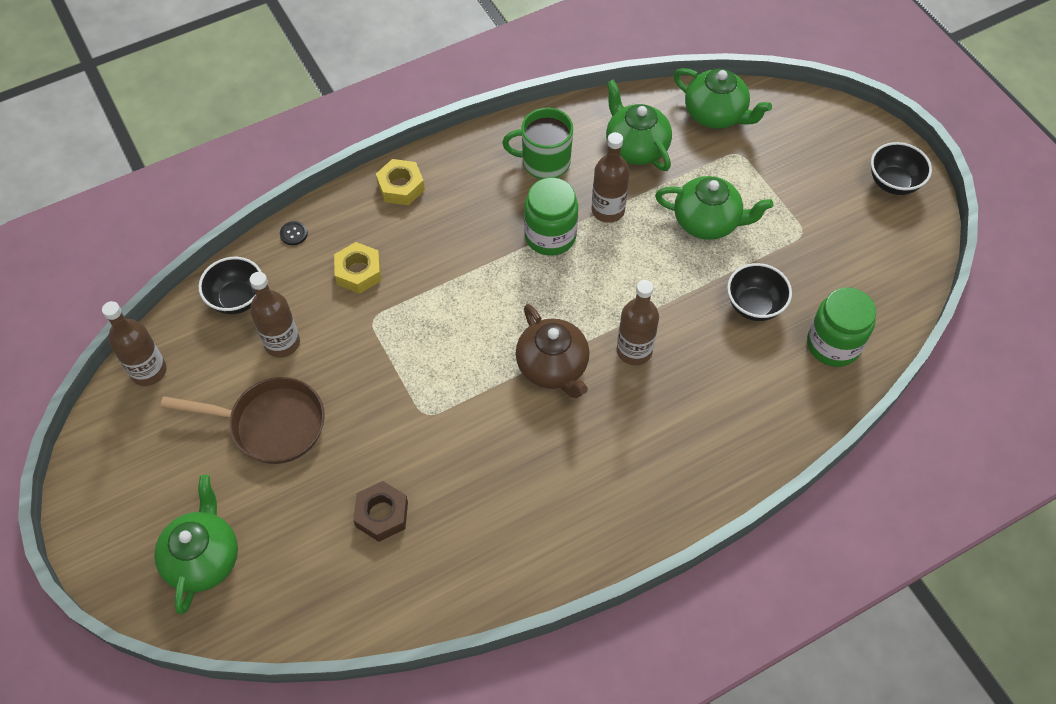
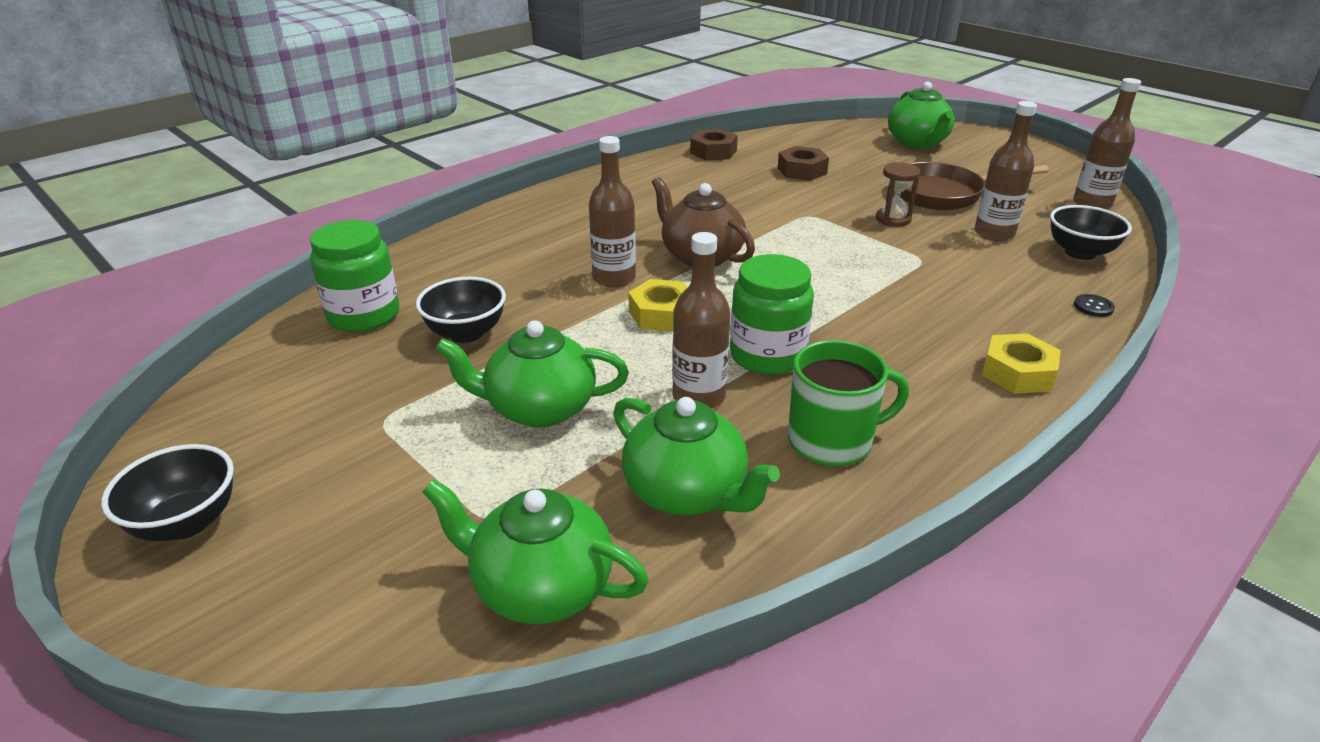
camera: 165 degrees right, 25 degrees down
(353, 388) = (893, 219): none -> brown hourglass
(358, 272) = (977, 289): yellow nut -> yellow nut (662, 314)
(459, 594) = (713, 152): none -> brown nut

